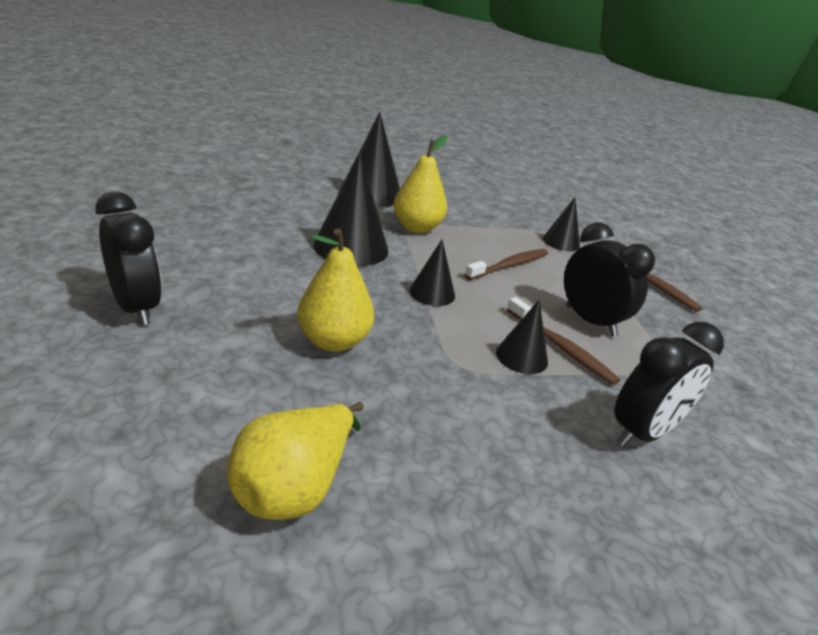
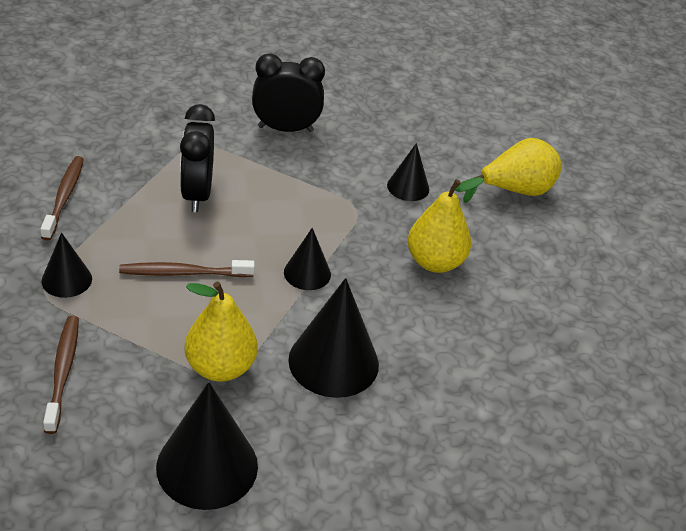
camera: 145 degrees left, 10 degrees up
(136, 307) = (578, 354): black clock -> none
(521, 357) = (300, 195): black cone -> black cone (408, 187)
(560, 347) = (258, 188): brown toothbrush -> brown toothbrush (63, 372)

